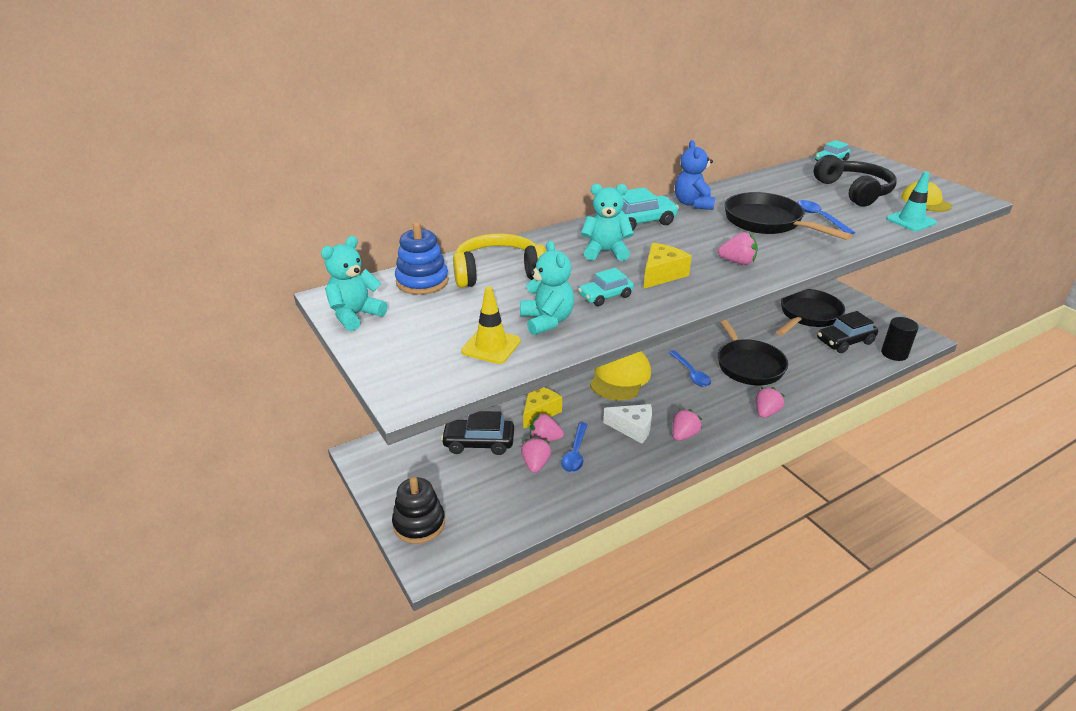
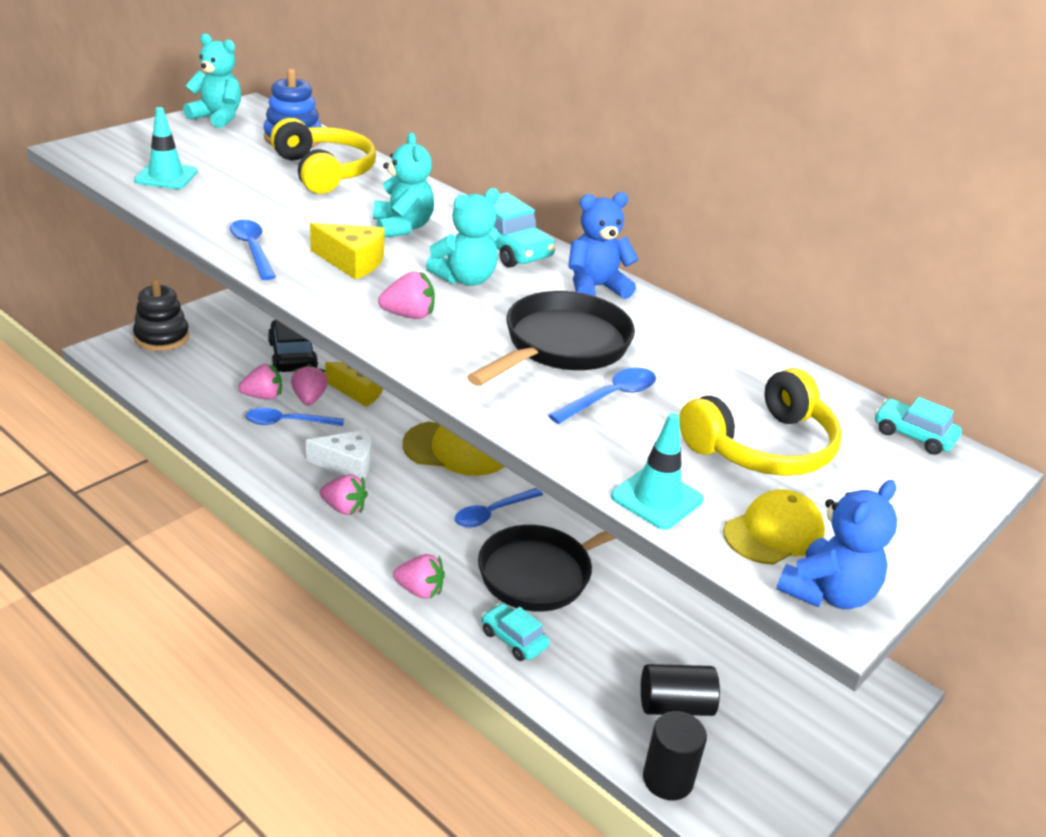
camera: 70 degrees right, 0 degrees up
(491, 346) = (166, 176): yellow traffic cone -> turquoise traffic cone
(547, 321) = (221, 200): turquoise teddy bear -> turquoise teddy bear (465, 279)
(605, 296) = (285, 228): turquoise car -> turquoise car (513, 639)
(633, 428) = (347, 464): white cheese -> white cheese turned 90 degrees counterclockwise
(642, 311) = (252, 249): none -> blue spoon
(737, 262) = (409, 315): pink strawberry -> pink strawberry turned 90 degrees counterclockwise
(807, 316) = (741, 658): black pan -> none
(845, 341) = (675, 706): black car -> black cylinder
(854, 191) = (762, 446): black headphones -> yellow headphones
(964, 199) = (828, 593): none -> blue teddy bear

